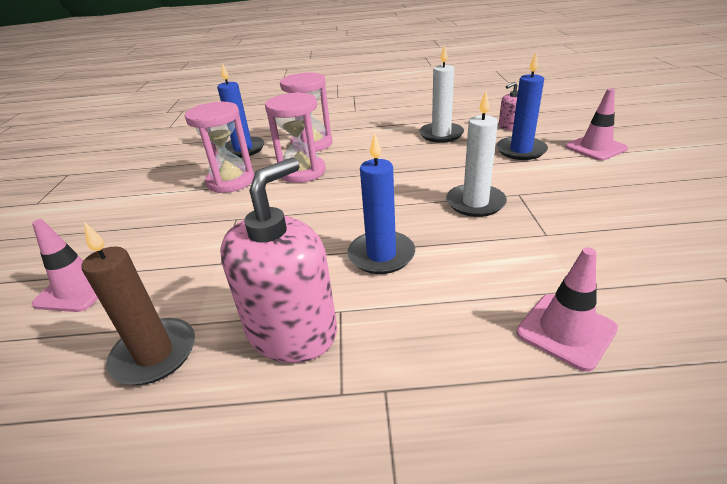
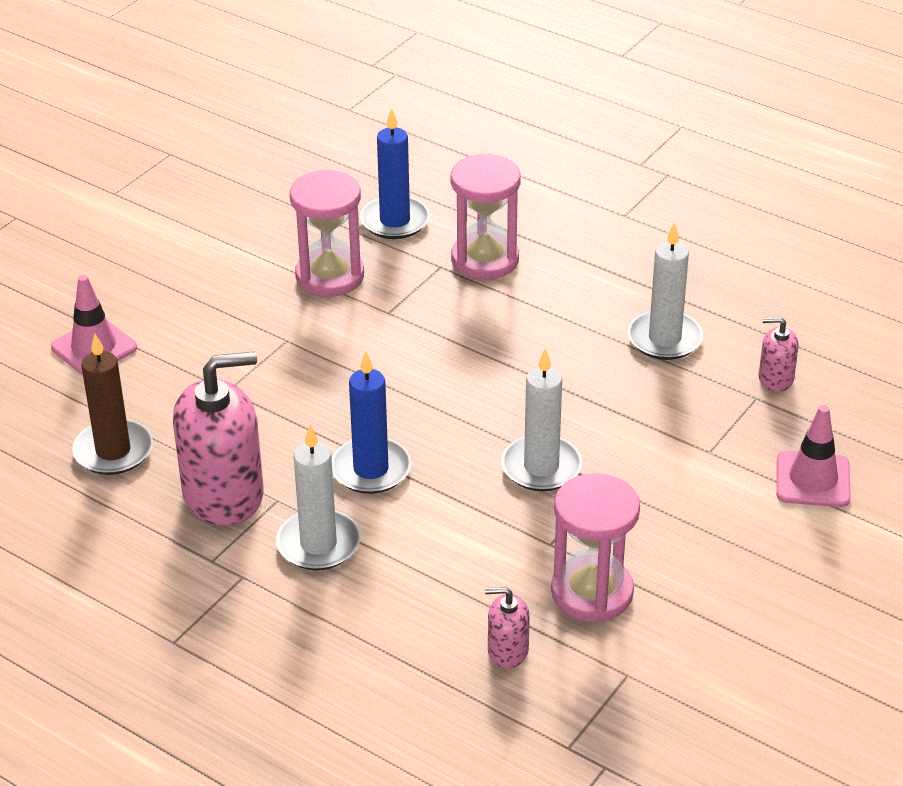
camera: 35 degrees right, 5 degrees up
(302, 172) = (420, 307): pink hourglass -> pink hourglass (592, 592)
(411, 322) = (318, 544): none -> white candle
(521, 150) = (715, 427): blue candle -> none
(566, 331) = (422, 623): pink traffic cone -> none
(643, 310) = (507, 650): none -> pink soap dispenser

